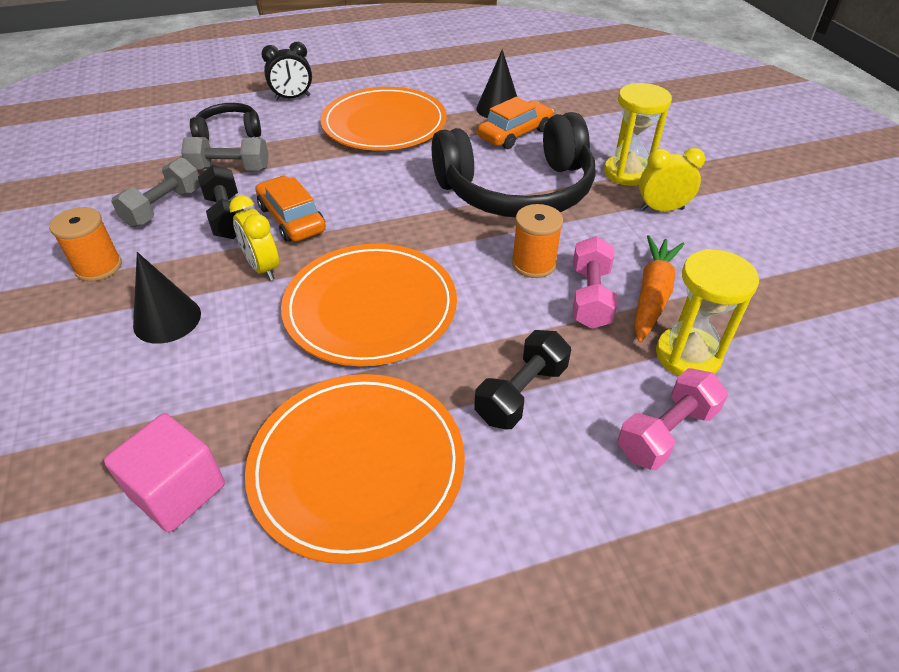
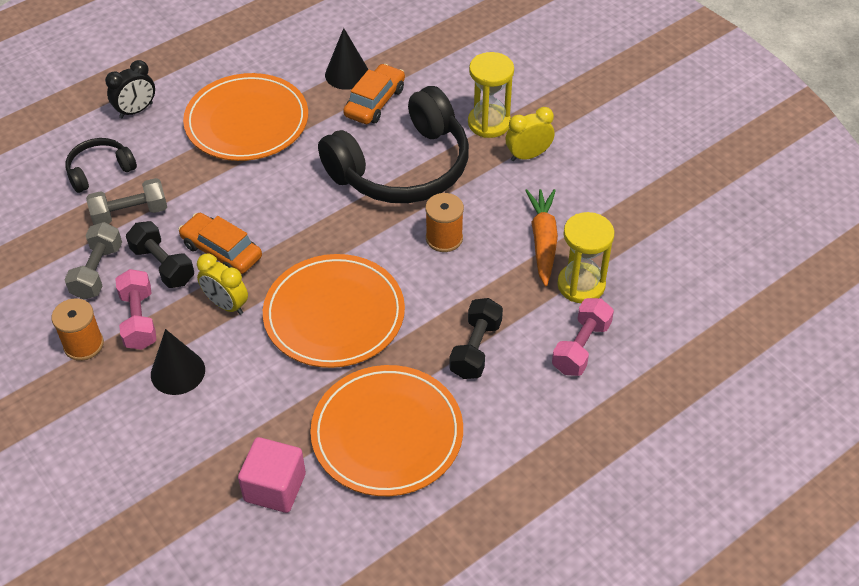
camera: 20 degrees left, 5 degrees up
(590, 297) = (497, 256): pink dumbbell -> pink dumbbell (139, 320)

